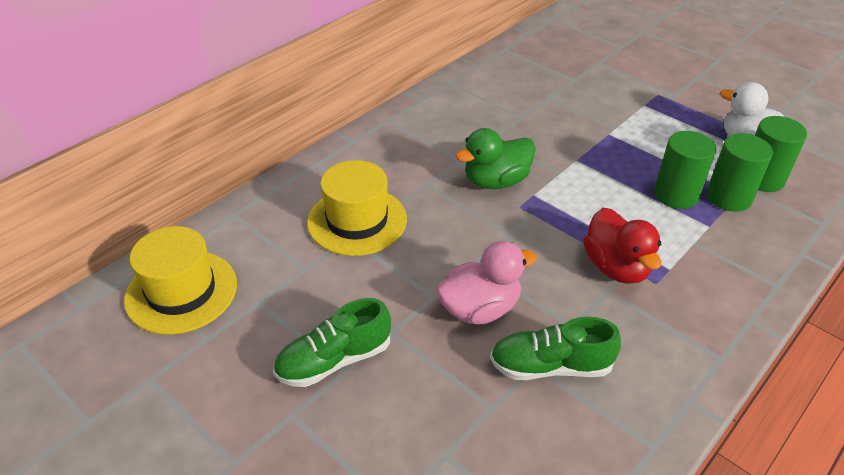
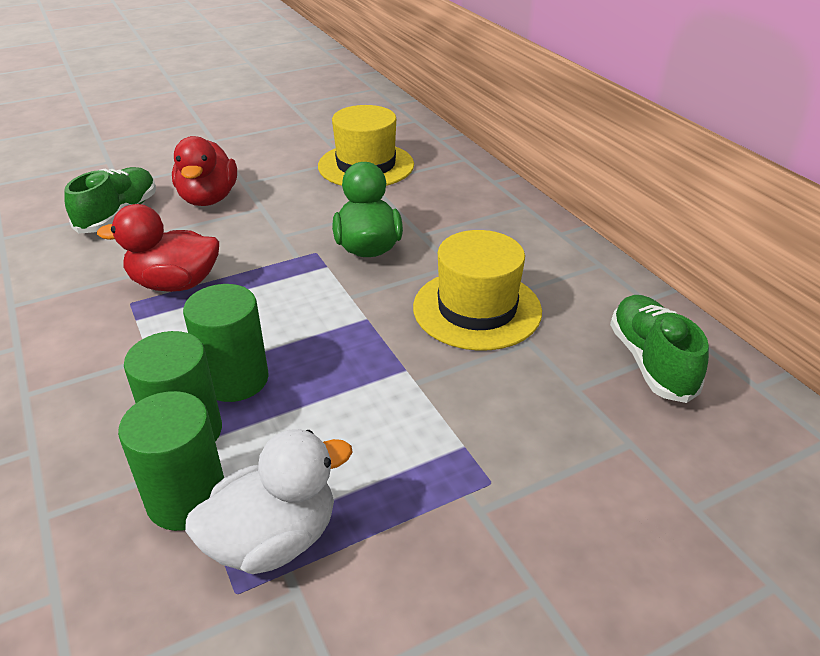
camera: 110 degrees right, 5 degrees down
(181, 291) = (343, 100): yellow hat -> yellow hat (477, 309)
(334, 360) = (226, 138): green shoe -> green shoe (650, 362)
(480, 309) = (208, 199): pink duck -> red duck

